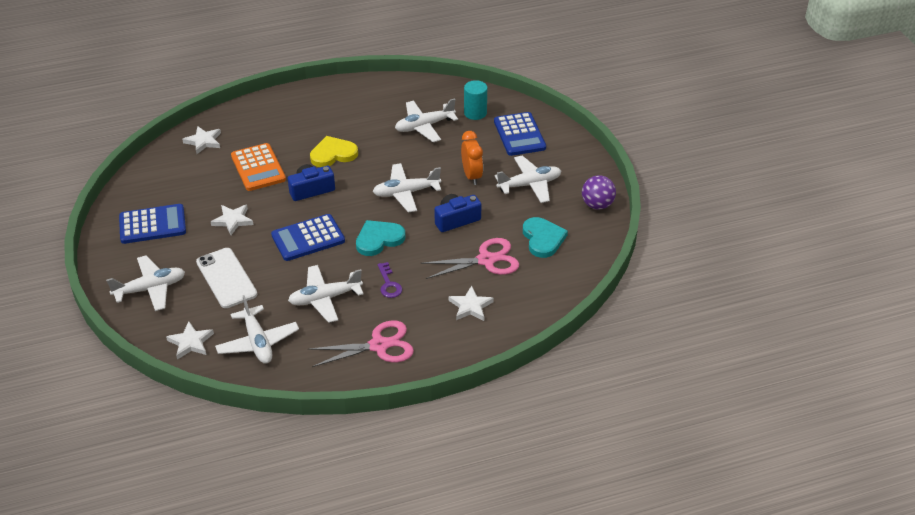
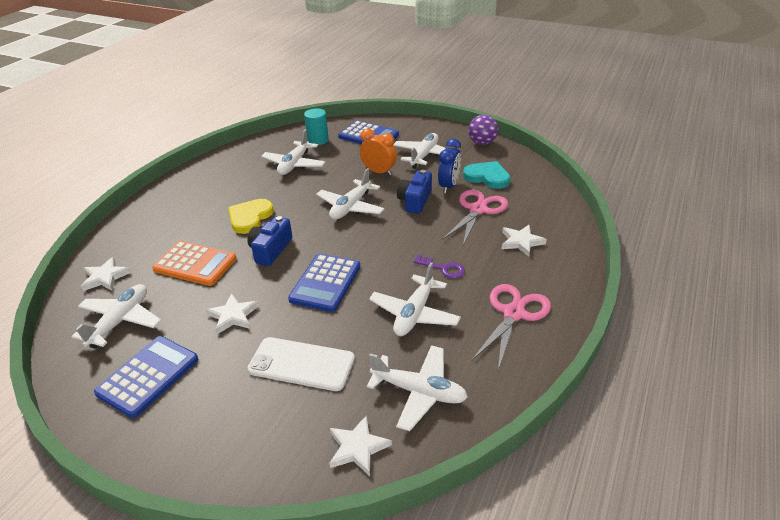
camera: 45 degrees left, 5 degrees down
(150, 289) = (234, 434): white plane -> white plane (120, 321)
(379, 239) = (383, 246): turquoise heart -> none
(500, 225) = (449, 186): none -> blue clock

